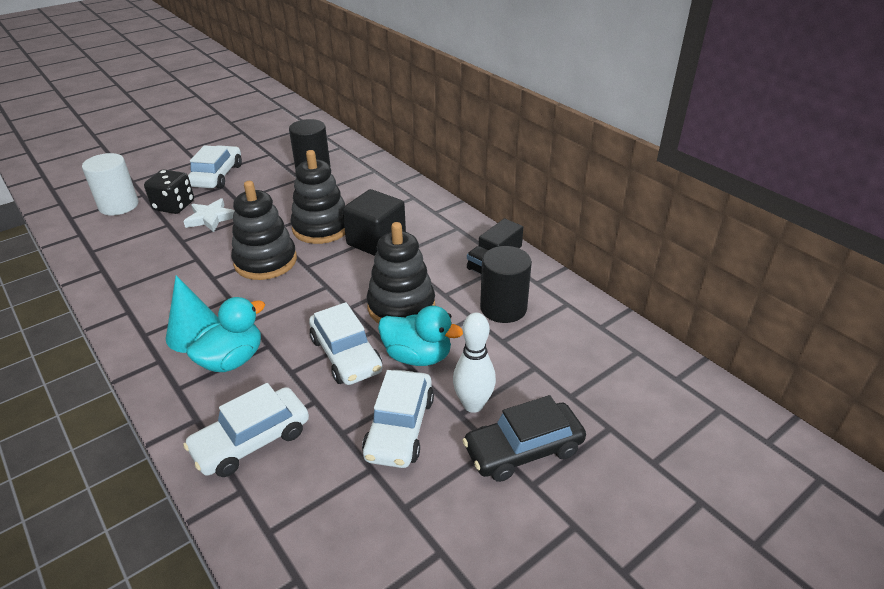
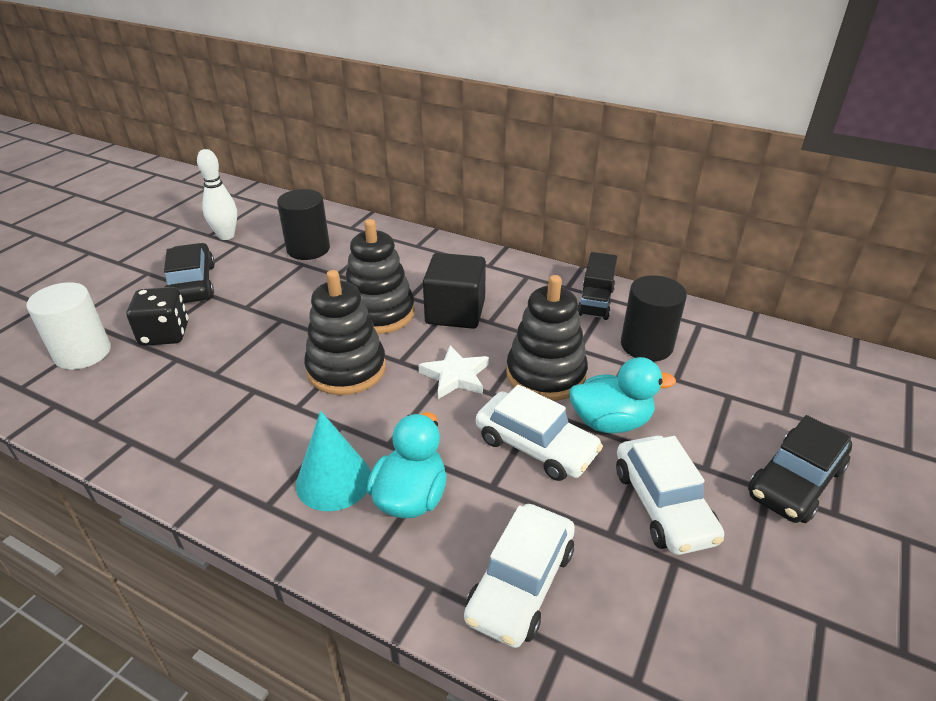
camera: 25 degrees left, 0 degrees up
(210, 218) = (229, 337): white star -> white star (455, 376)
(217, 176) = (192, 284): white car -> black car
(473, 404) = (709, 453): white bowling pin -> white bowling pin (226, 236)

